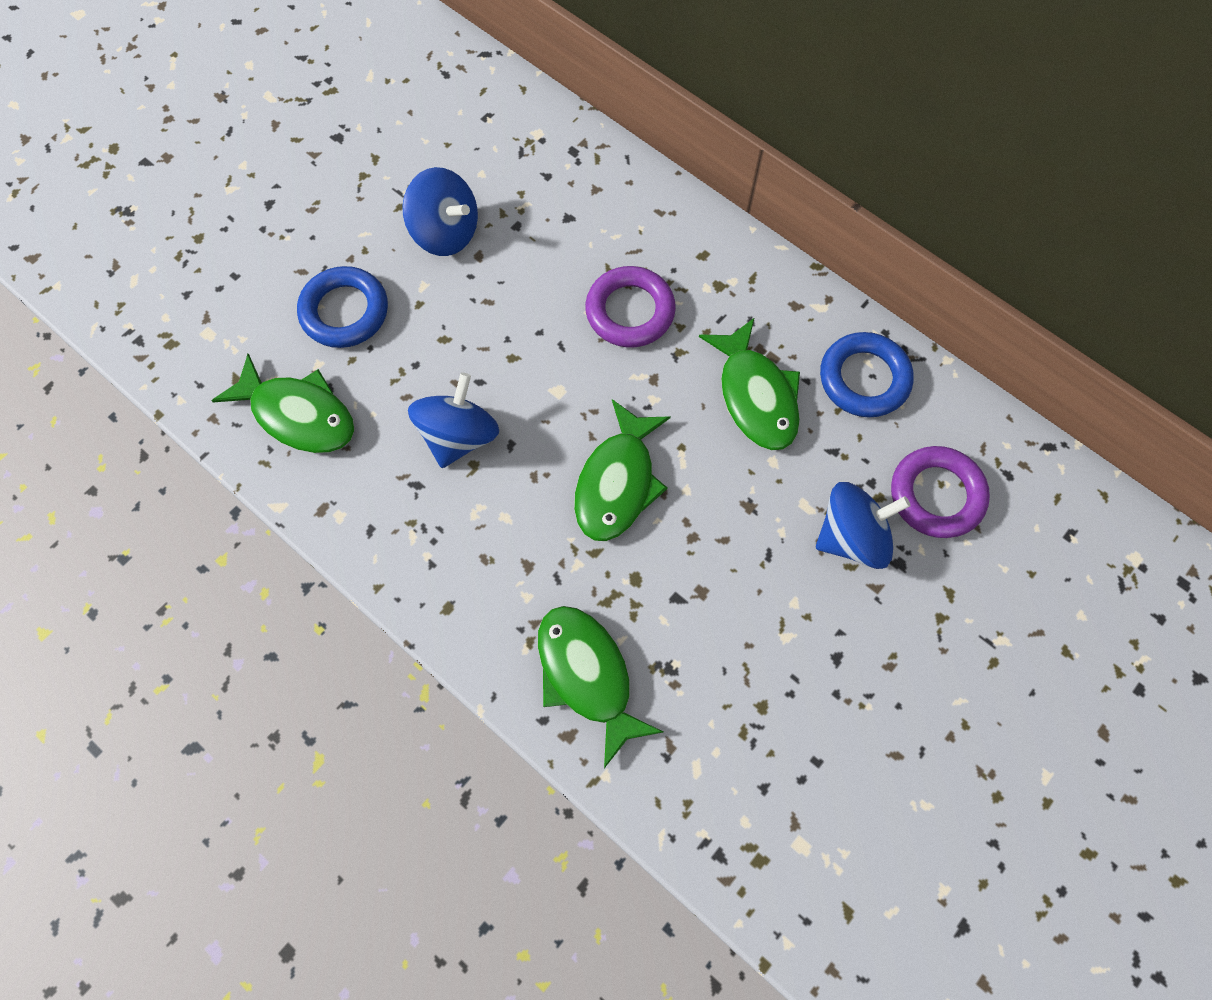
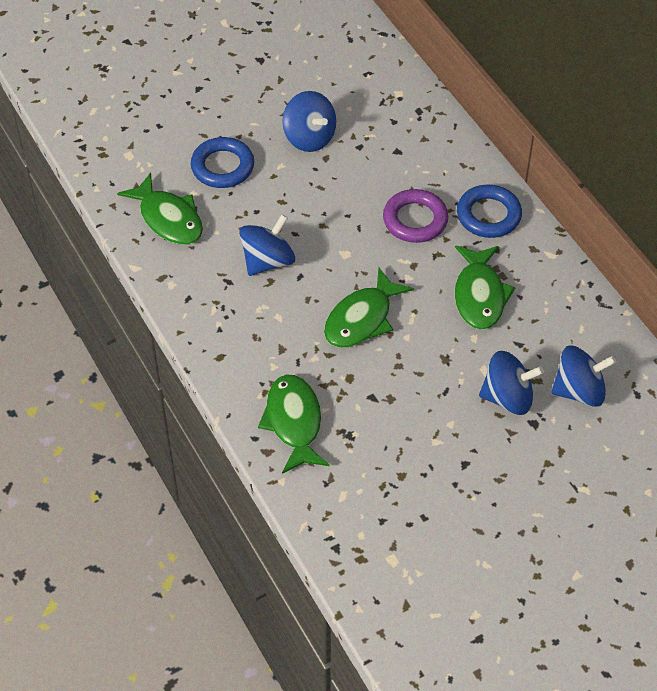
camera: 20 degrees right, 15 degrees down
(864, 379) = (561, 307): blue ring -> blue ring (488, 215)
(936, 495) = (579, 391): purple ring -> blue spinning top

